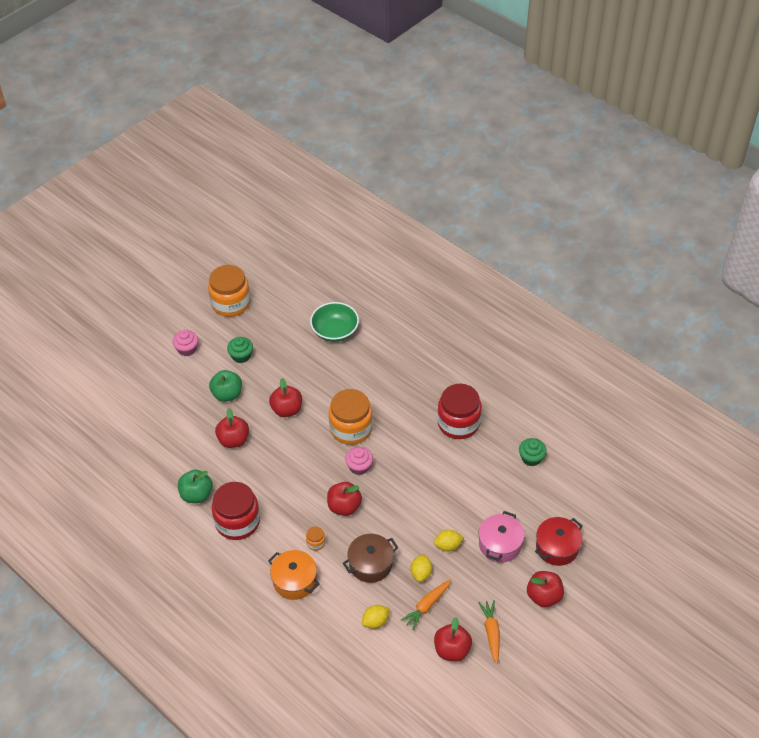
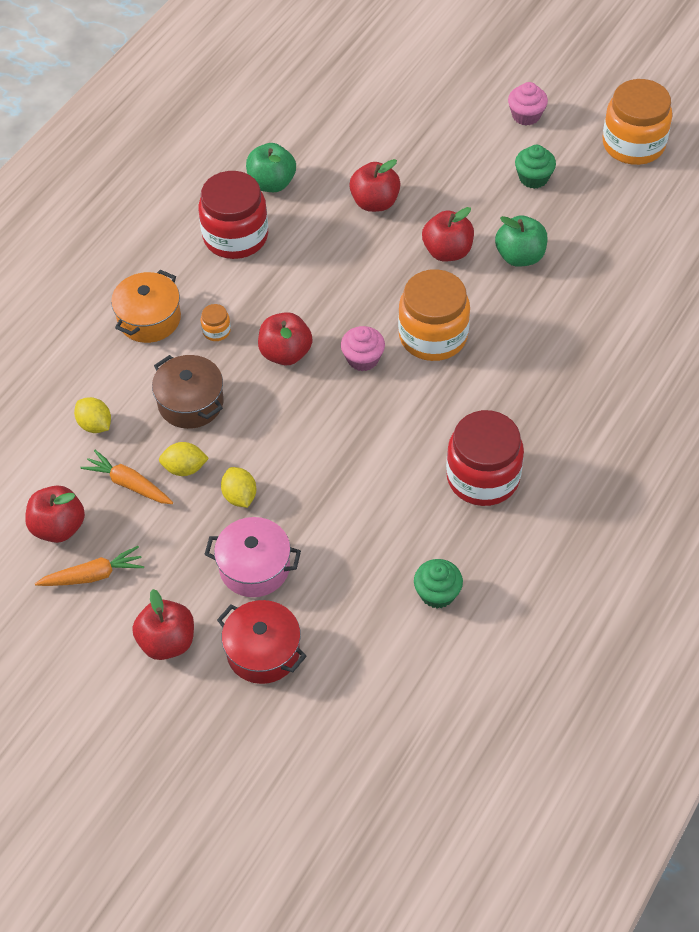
camera: 80 degrees right, 5 degrees up
(227, 394) = (456, 178): green apple -> green apple (520, 256)
(335, 331) = (623, 281): green bowl -> none

